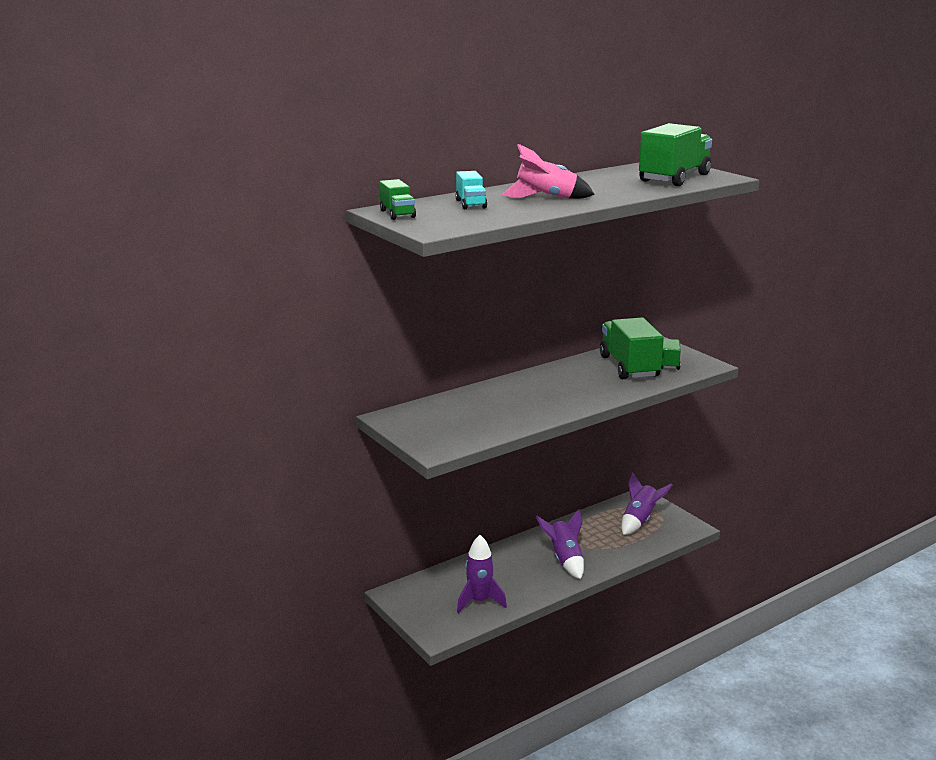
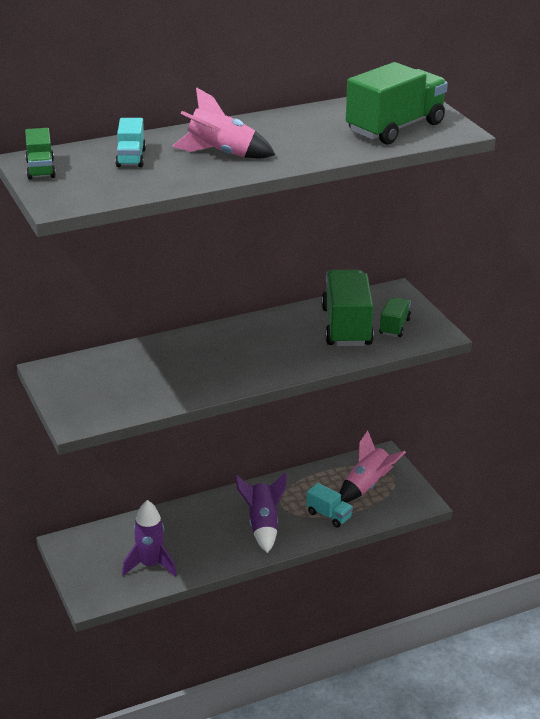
camera: 10 degrees right, 10 degrees up
(618, 545) = (329, 515): none -> turquoise truck
(639, 520) = (367, 486): purple rocket -> pink rocket

